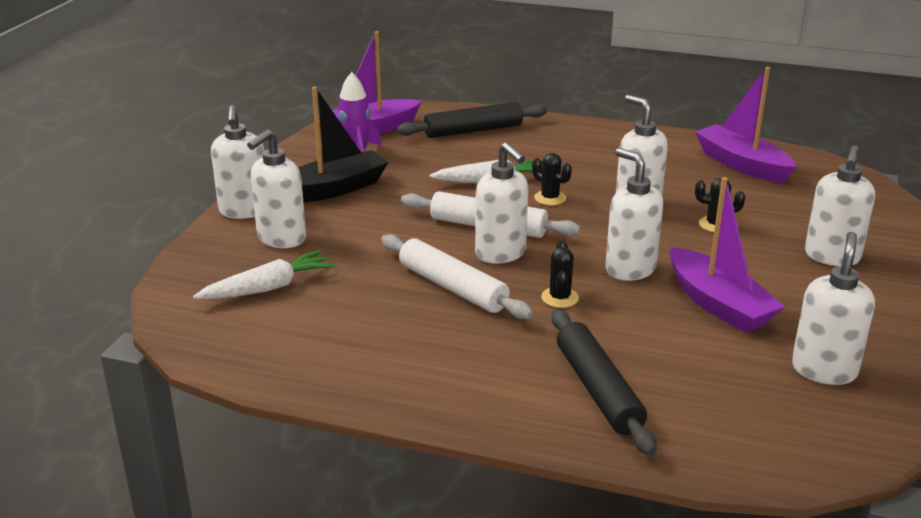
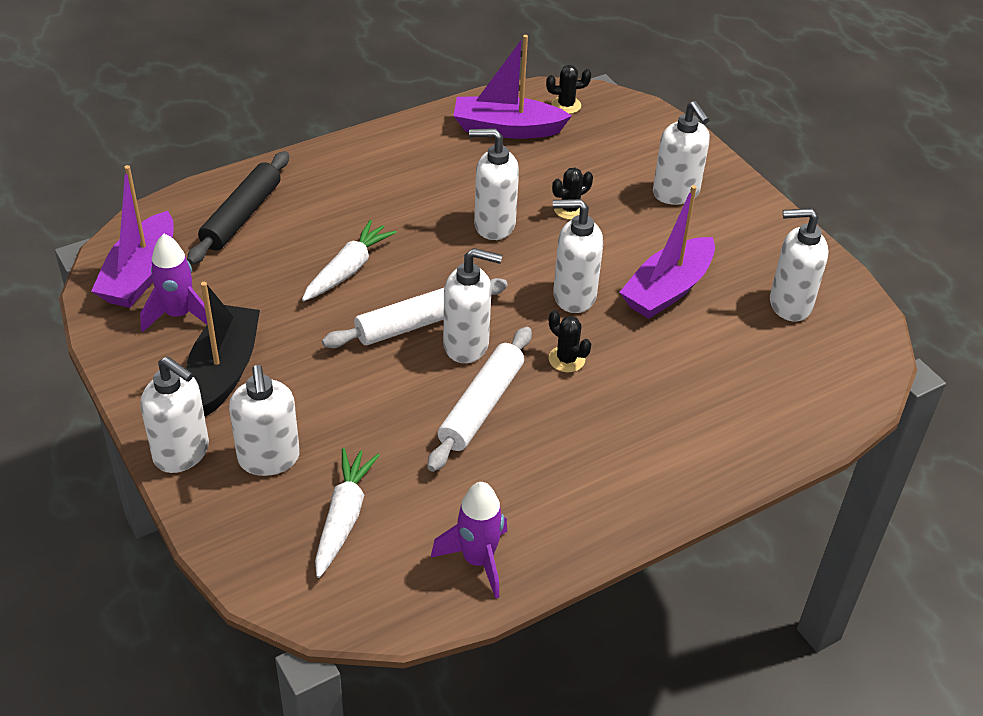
camera: 50 degrees left, 15 degrees up
(301, 358) = (477, 560): none -> purple rocket
(452, 287) = (481, 406): white rolling pin -> white rolling pin turned 60 degrees counterclockwise
(550, 198) = (419, 259): black cactus -> black cactus (566, 105)
(597, 390) = (697, 424): black rolling pin -> none
(718, 304) = (667, 290): purple boat -> purple boat turned 120 degrees clockwise
(824, 370) = (789, 304): white soap dispenser -> white soap dispenser turned 60 degrees counterclockwise

